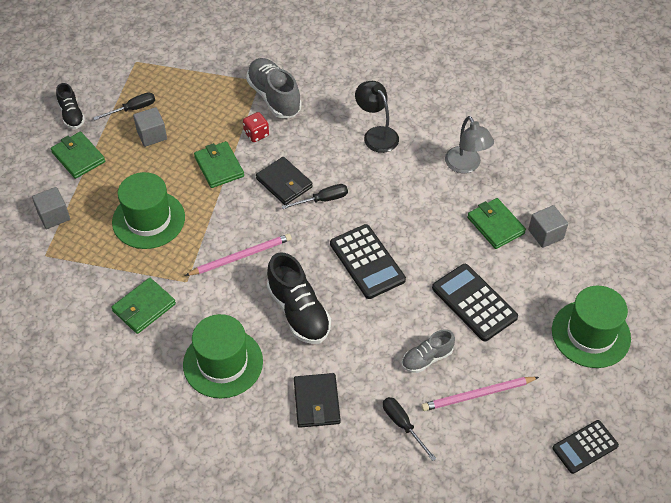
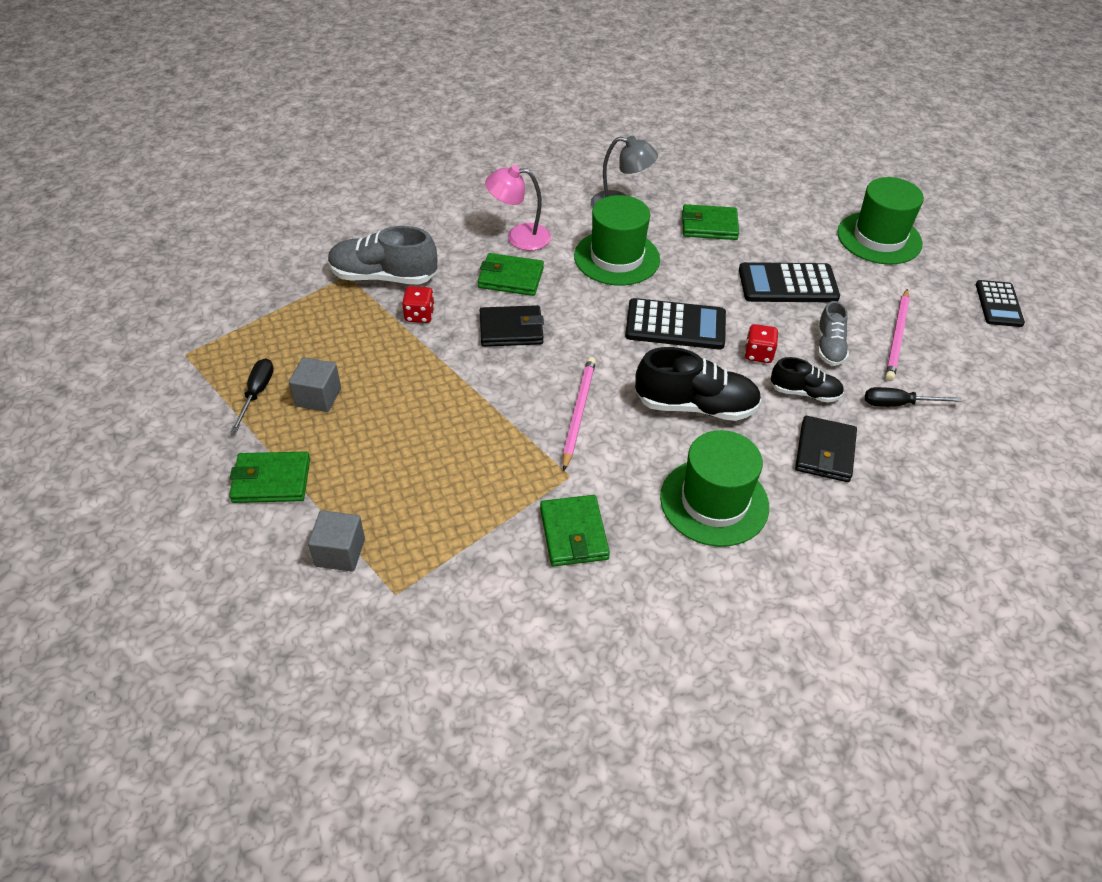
camera: 55 degrees left, 5 degrees down
(72, 115) = (194, 453): black shoe -> black shoe (804, 393)
(148, 220) = (444, 464): green hat -> green hat (617, 258)
(219, 167) = (432, 366): green wallet -> green wallet (511, 278)
(316, 402) = (825, 452): black wallet -> black wallet turned 75 degrees clockwise
(323, 200) = (564, 314): black screwdriver -> none
(376, 134) = (519, 237): black lamp -> pink lamp
(380, 321) = (758, 354): none -> red dice
(545, 234) = (747, 204): grey cube -> none

